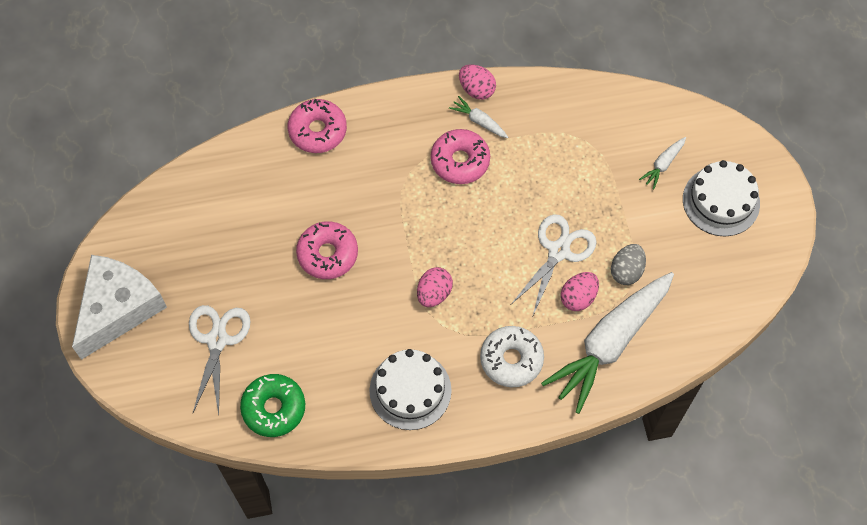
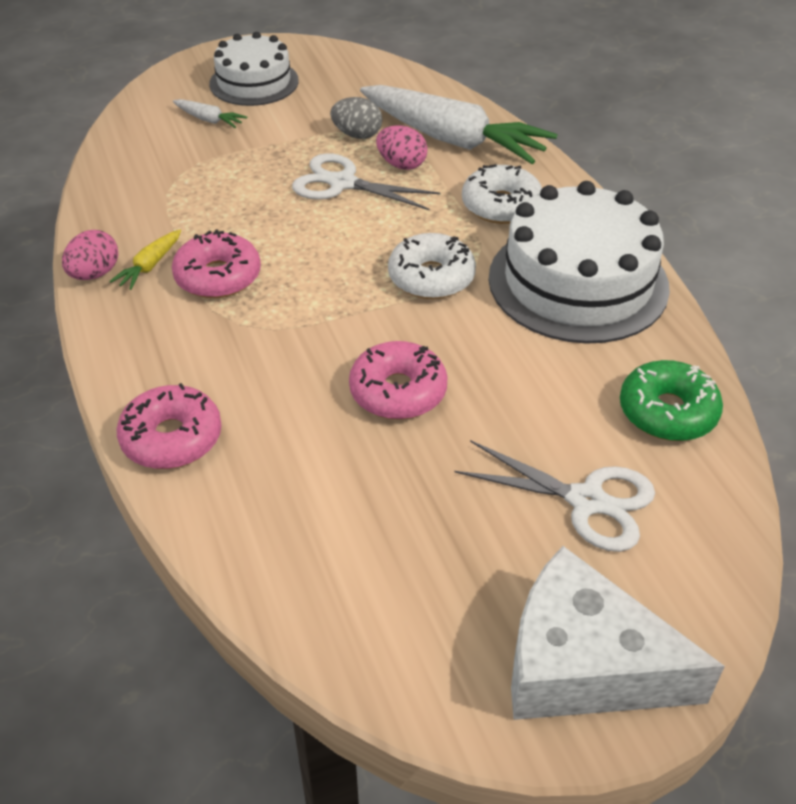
camera: 100 degrees left, 20 degrees down
(217, 340) = (587, 501): white scissors -> white scissors turned 150 degrees counterclockwise
(410, 390) = (578, 282): white cake -> white cake, size x1.60
(434, 293) = (431, 277): pink egg -> white donut
(479, 121) = (149, 266): white carrot -> yellow carrot

